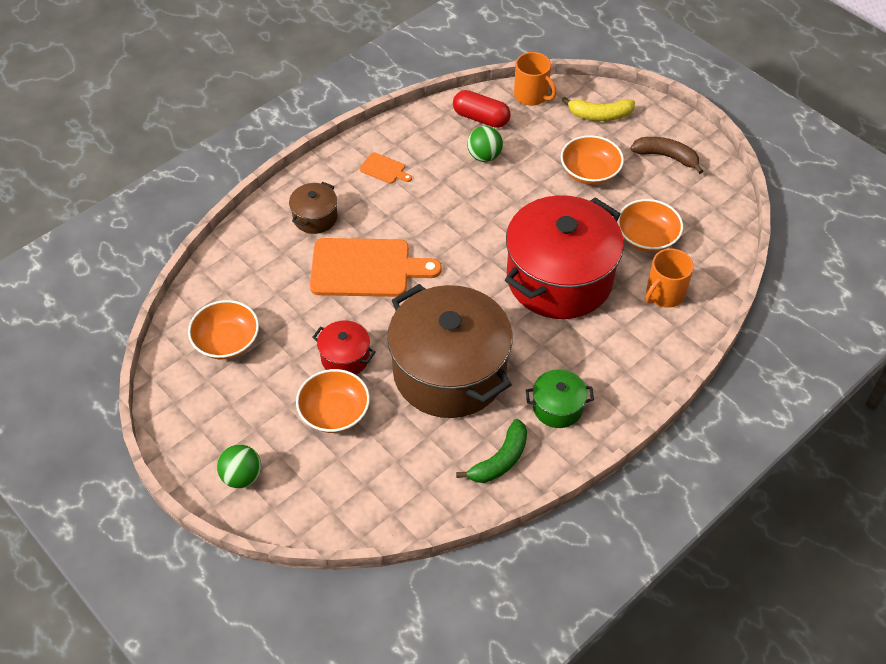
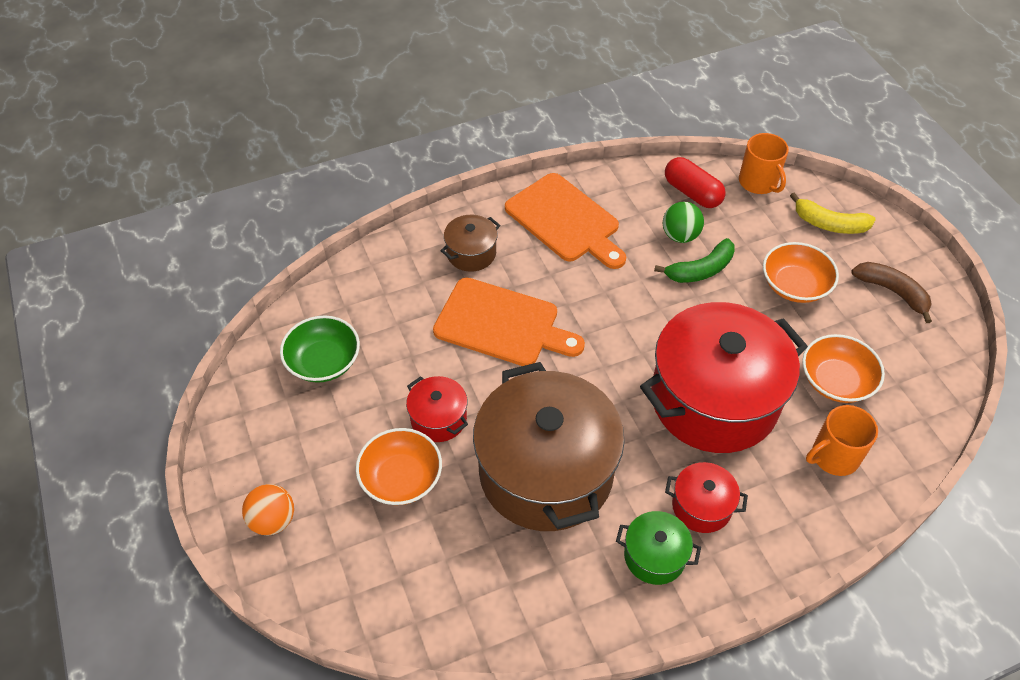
camera: 20 degrees right, 0 degrees up
(227, 341) = (323, 361): orange bowl -> green bowl
(242, 476) = (273, 520): green ball -> orange ball
(384, 169) = (565, 221): orange cutting board -> orange cutting board, size x2.28
(500, 460) = (562, 599): green banana -> green banana (700, 270)
(579, 360) = (701, 506): none -> red pot

